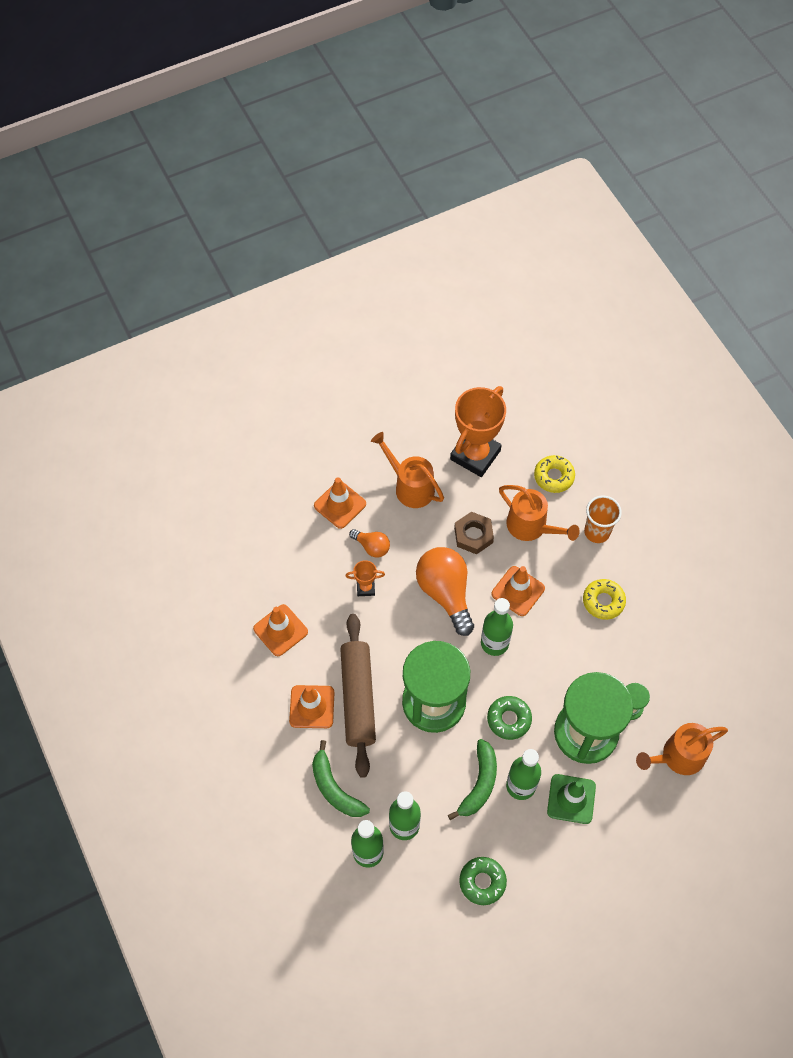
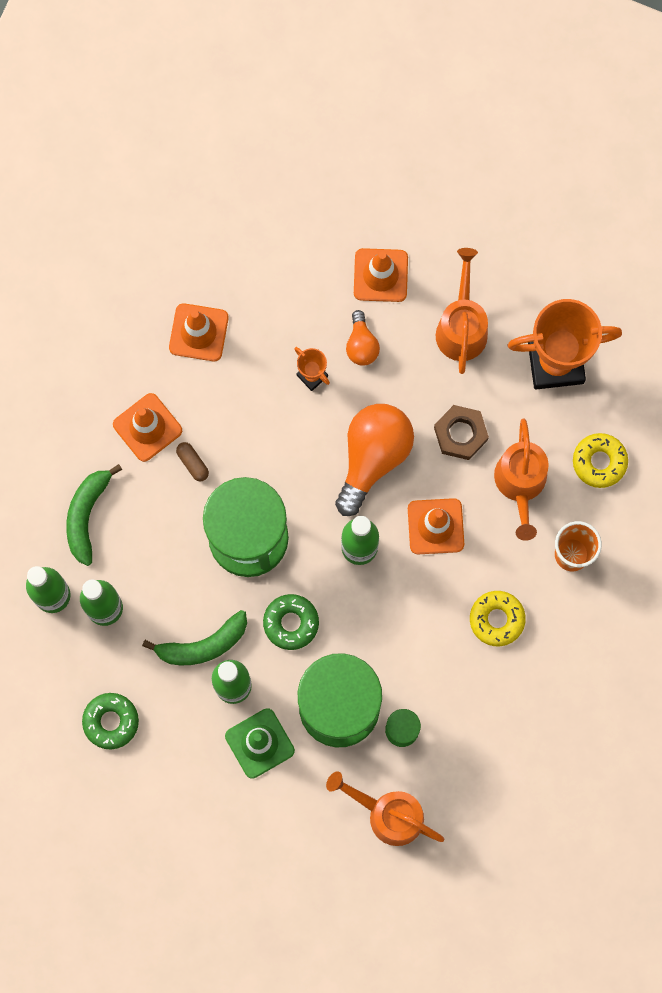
camera: 50 degrees right, 15 degrees up
(358, 698) = (193, 463): brown rolling pin -> brown capsule

